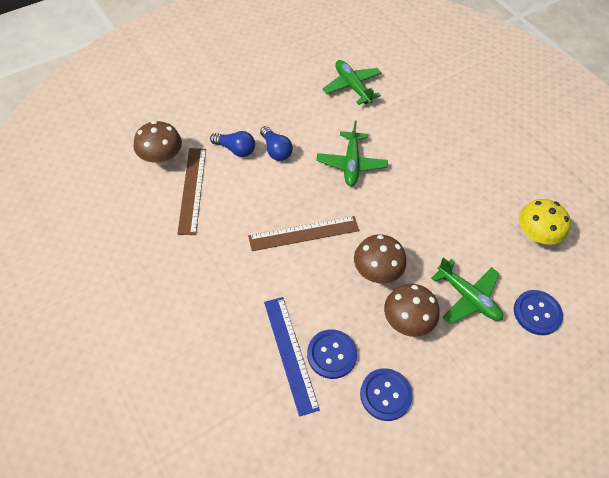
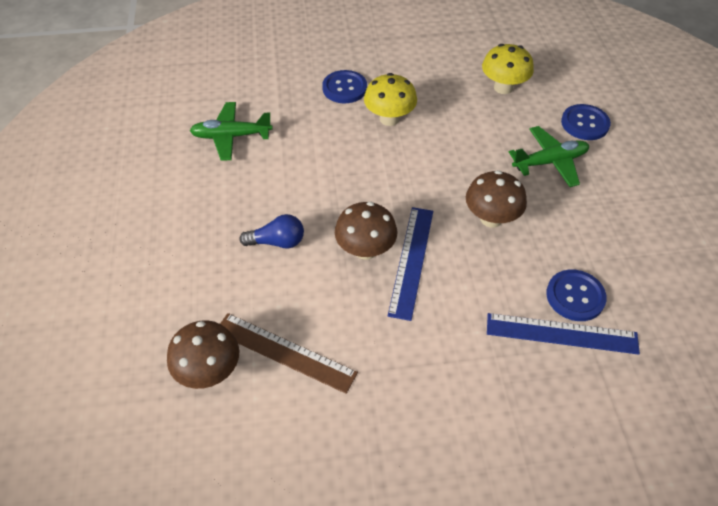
camera: 60 degrees left, 5 degrees down
(235, 149) = (249, 282): blue light bulb -> none
(304, 233) = (411, 261): brown ruler -> blue ruler
(351, 164) = (340, 182): green plane -> none
(385, 395) = (634, 269): blue button -> blue button (344, 88)
(406, 321) = (559, 219): brown mushroom -> brown mushroom (365, 250)
(436, 169) = (389, 119): none -> yellow mushroom

